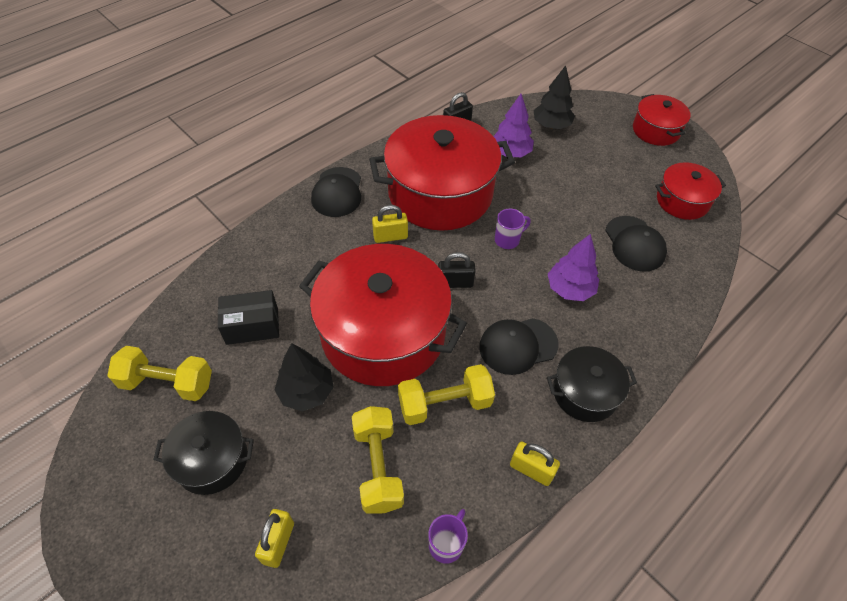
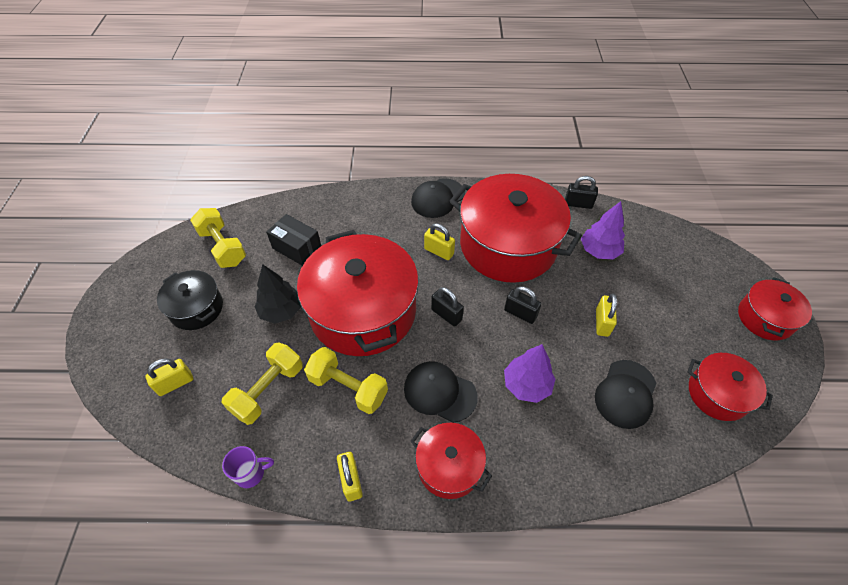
camera: 45 degrees right, 0 degrees up
(507, 240) = (520, 313): purple mug -> black padlock
(551, 125) = (662, 251): black tree -> none
(568, 205) = (602, 323): none -> yellow padlock
(585, 392) = (449, 466): black pot -> red pot

